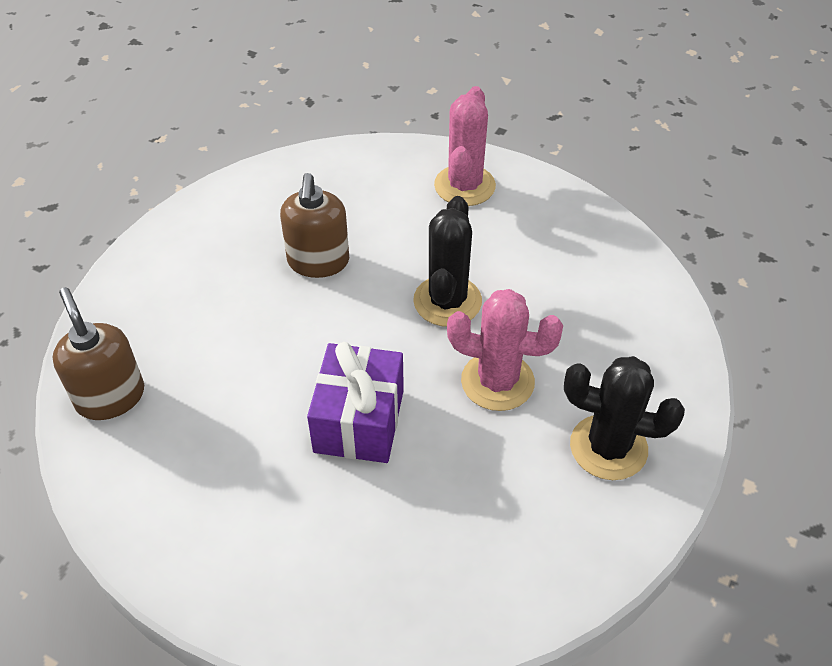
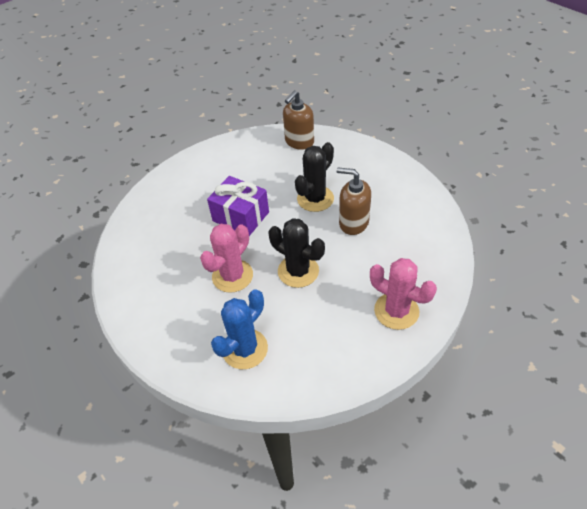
camera: 115 degrees right, 0 degrees up
(110, 397) = (299, 142): brown soap dispenser -> brown soap dispenser turned 135 degrees clockwise
(608, 447) = (166, 309): black cactus -> black cactus (315, 199)
(612, 319) = (245, 349): none -> blue cactus

